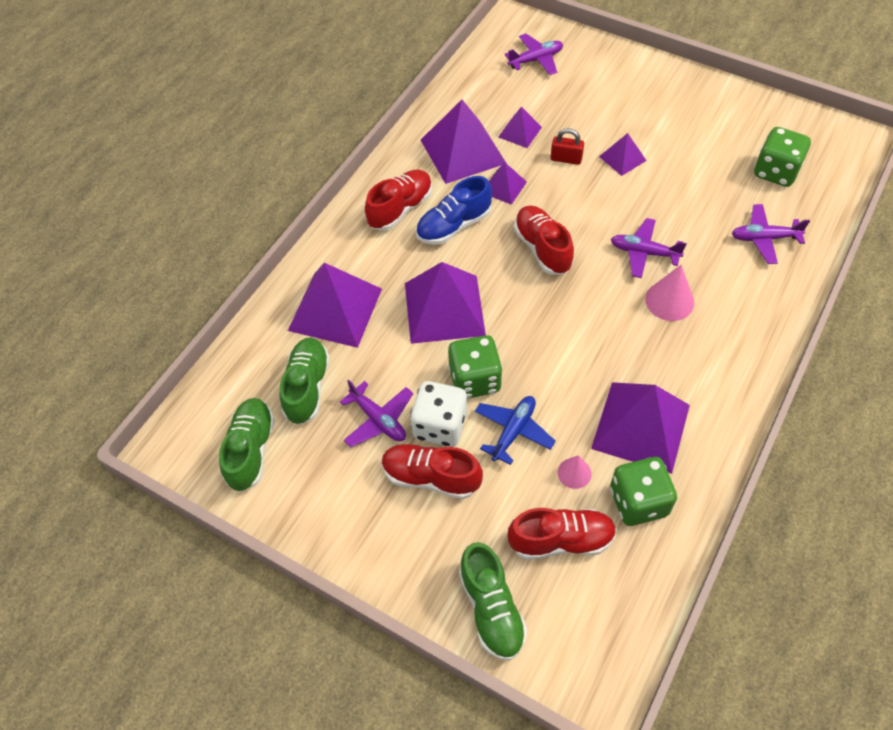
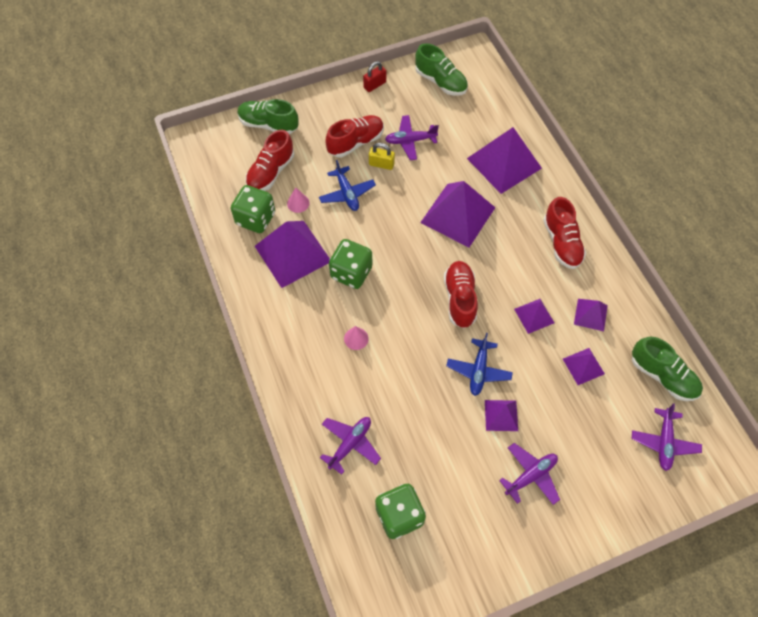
camera: 125 degrees right, 5 degrees up
(307, 387) = (459, 122): green shoe -> green shoe (662, 376)
(440, 425) = (381, 164): white dice -> yellow padlock
(454, 226) = (521, 262): blue shoe -> none
(462, 151) = (590, 314): purple pyramid -> purple pyramid, size x0.50
(475, 379) = (395, 198): green dice -> green dice (351, 273)
(542, 248) = (459, 299): red shoe -> red shoe turned 105 degrees counterclockwise
(566, 159) = (530, 376): red padlock -> red padlock (374, 85)
(599, 194) = (478, 370): none -> blue plane
(644, 253) = (405, 356): purple plane -> purple plane (530, 476)
(669, 301) = (356, 338): pink cone -> pink cone, size x0.62

